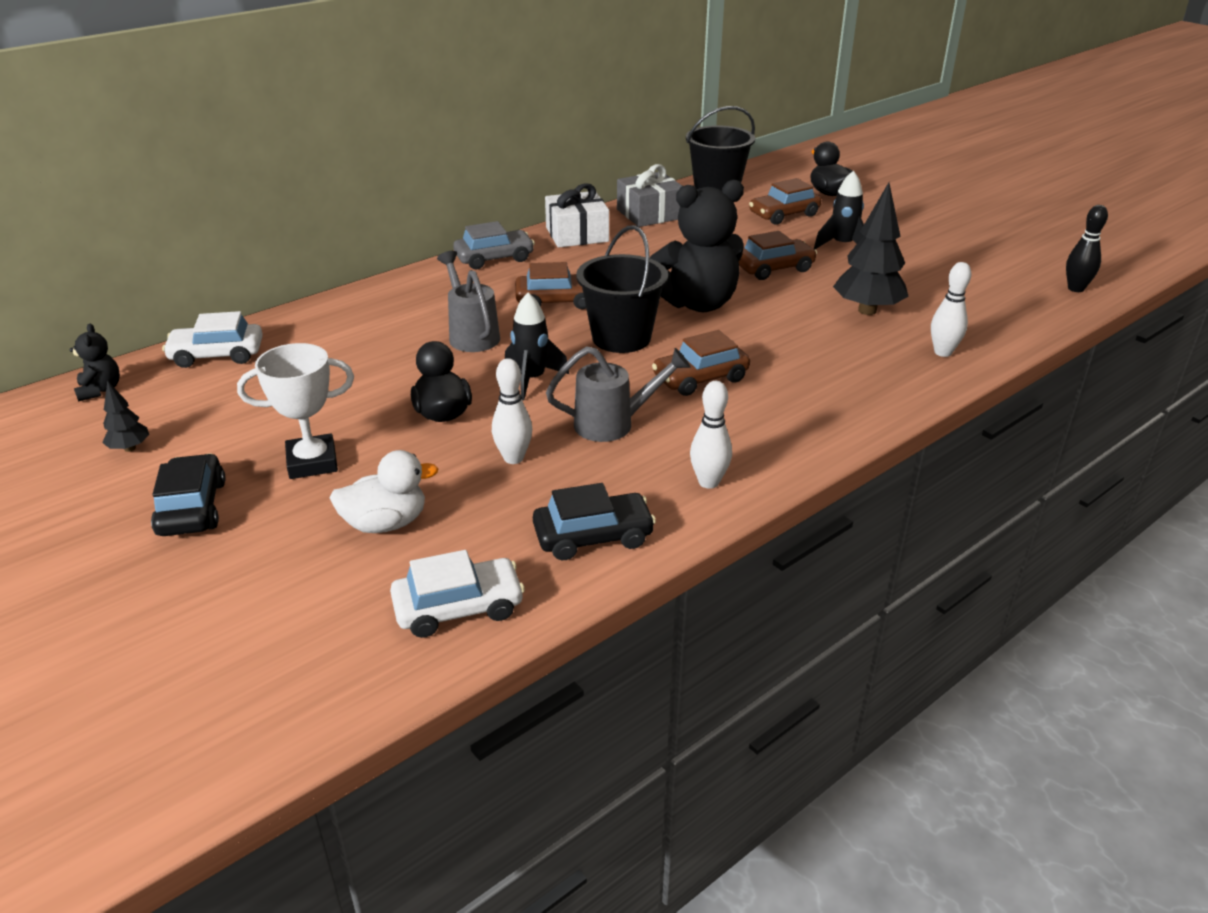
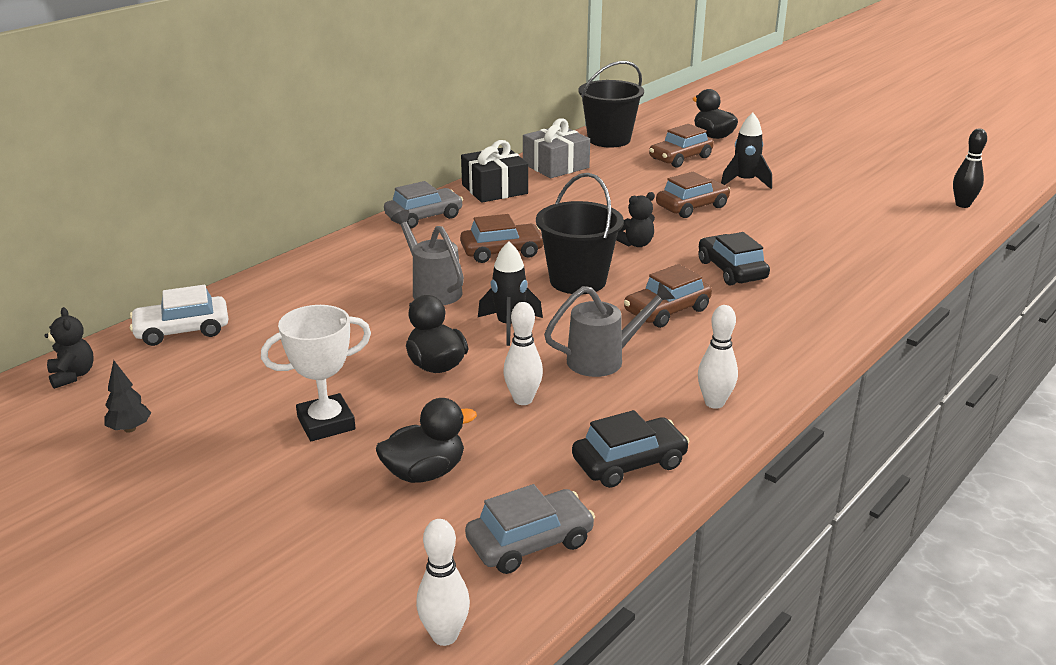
camera: 10 degrees left, 5 degrees down
(192, 508) = (222, 479): black car -> black car (731, 270)
(385, 523) = (425, 473): white duck -> black duck
(458, 608) = (530, 542): white car -> grey car
(577, 234) = (494, 189): white gift -> black gift
(698, 304) = (636, 244): black teddy bear -> black teddy bear, size x0.45
(867, 310) = (791, 238): black tree -> none
(943, 352) = (873, 269): white bowling pin -> white bowling pin (444, 636)

